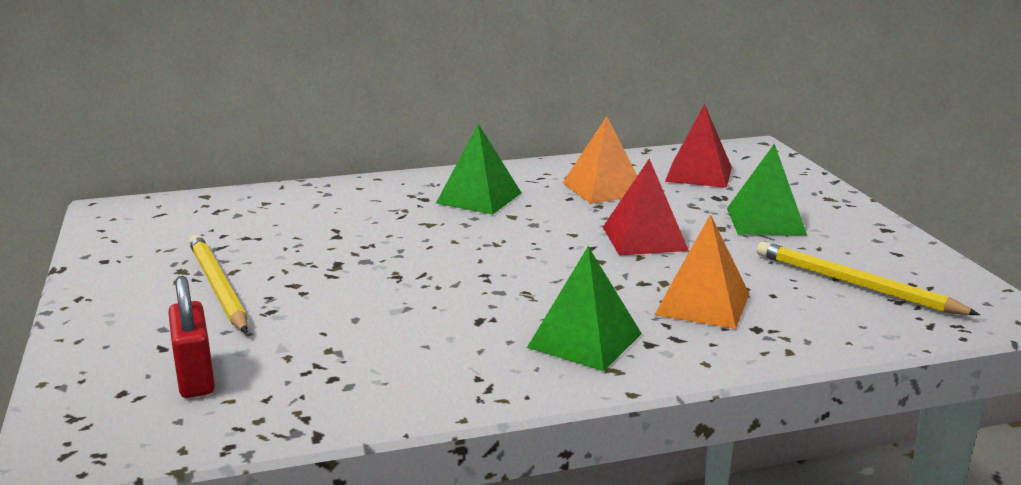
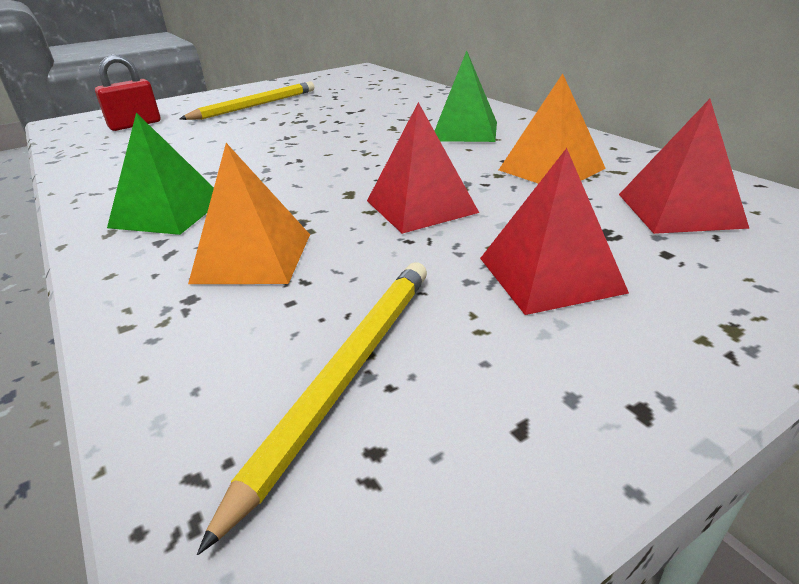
camera: 75 degrees right, 10 degrees up
(765, 221) = (549, 274): green pyramid -> red pyramid

